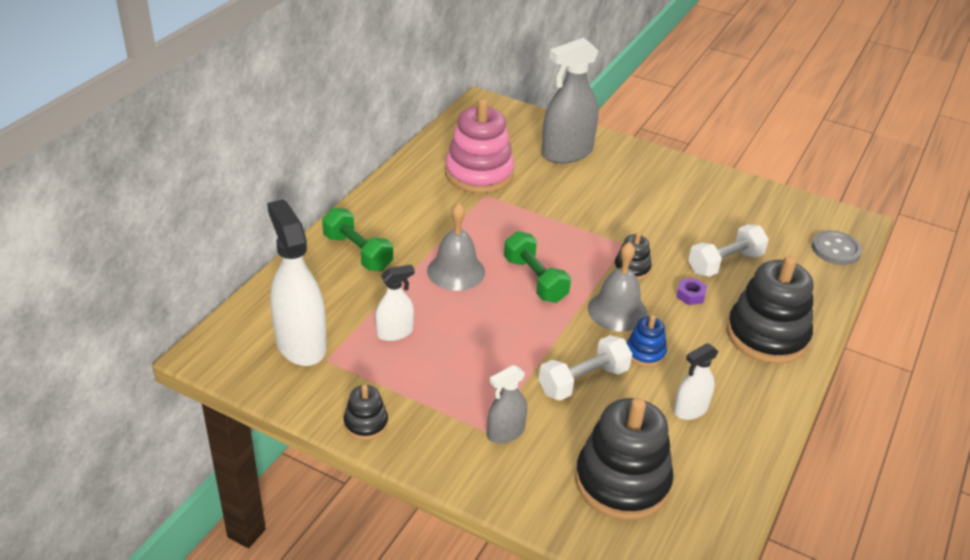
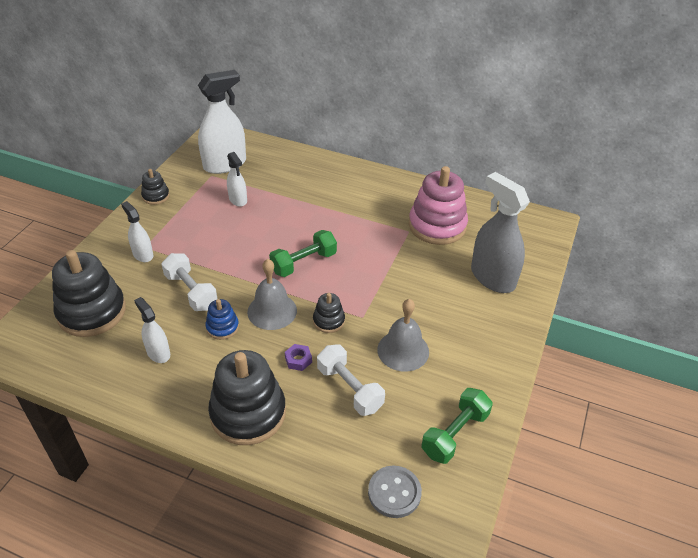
camera: 85 degrees right, 5 degrees up
(358, 252) = (319, 176): green dumbbell -> green dumbbell (455, 434)
(456, 271) = (307, 222): grey bell -> grey bell (403, 350)
(505, 433) = (143, 254): grey spray bottle -> white spray bottle

